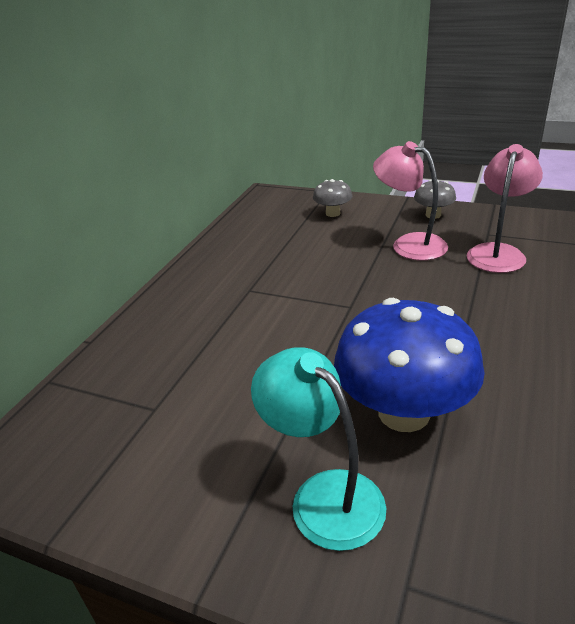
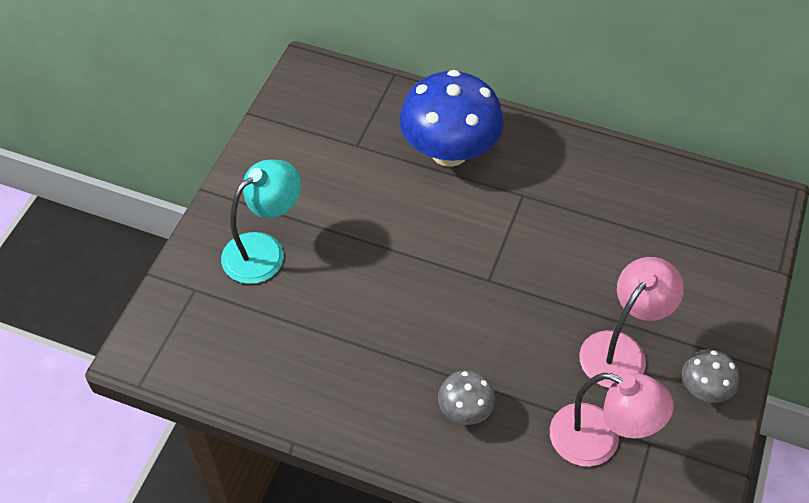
camera: 85 degrees right, 20 degrees up
(333, 213) = (705, 274): grey mushroom -> grey mushroom (465, 410)
(404, 412) = (336, 306): blue mushroom -> blue mushroom (449, 152)

